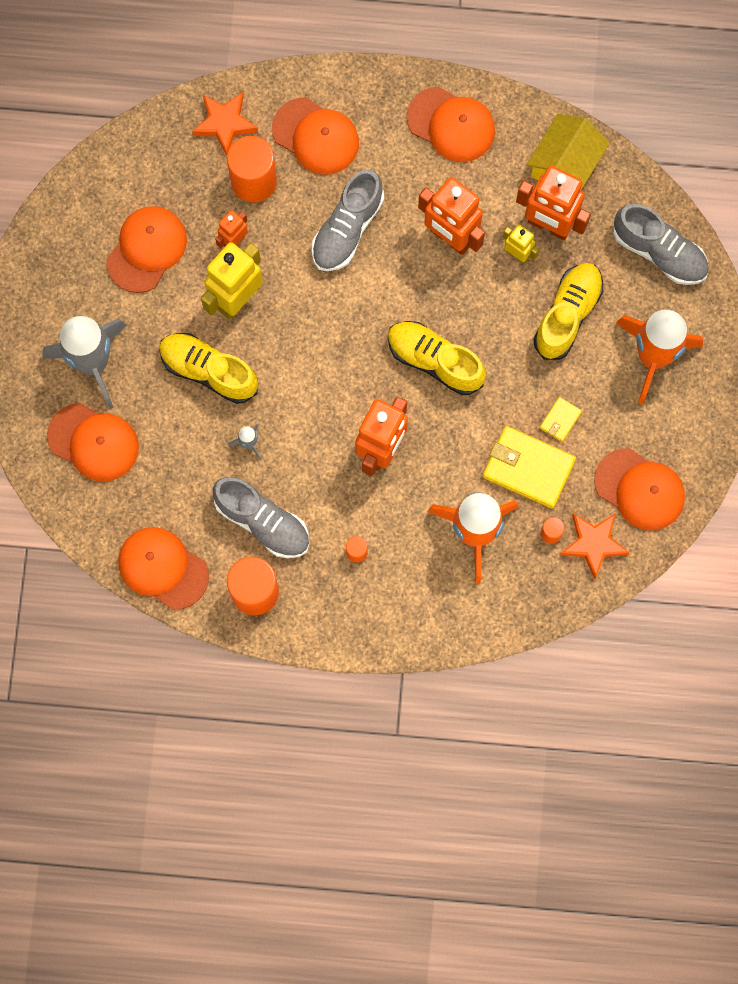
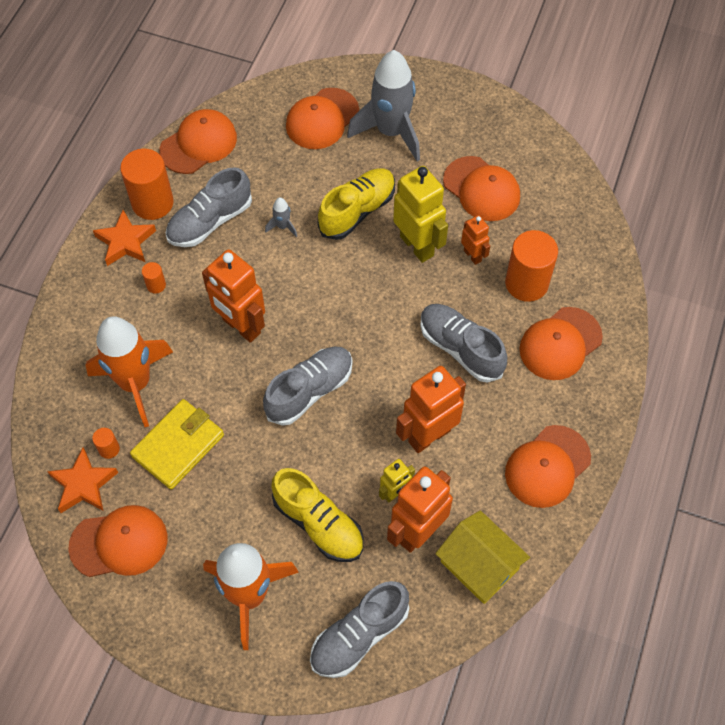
camera: 105 degrees right, 15 degrees down
(225, 123) = (588, 273): orange star -> orange star (125, 242)
(434, 361) = (309, 391): yellow shoe -> grey shoe
(560, 420) = (215, 487): yellow wallet -> none
(639, 489) = (119, 543): orange cap -> orange cap turned 150 degrees counterclockwise

